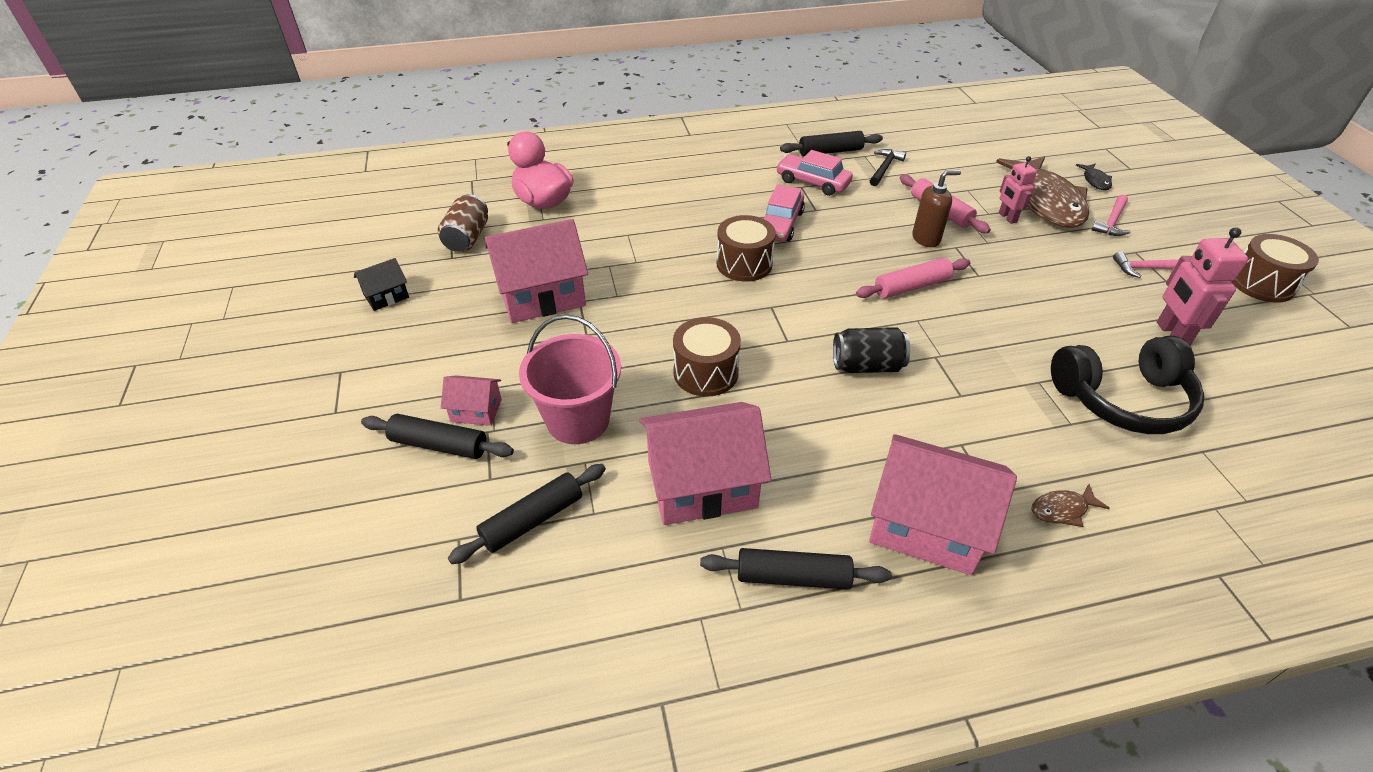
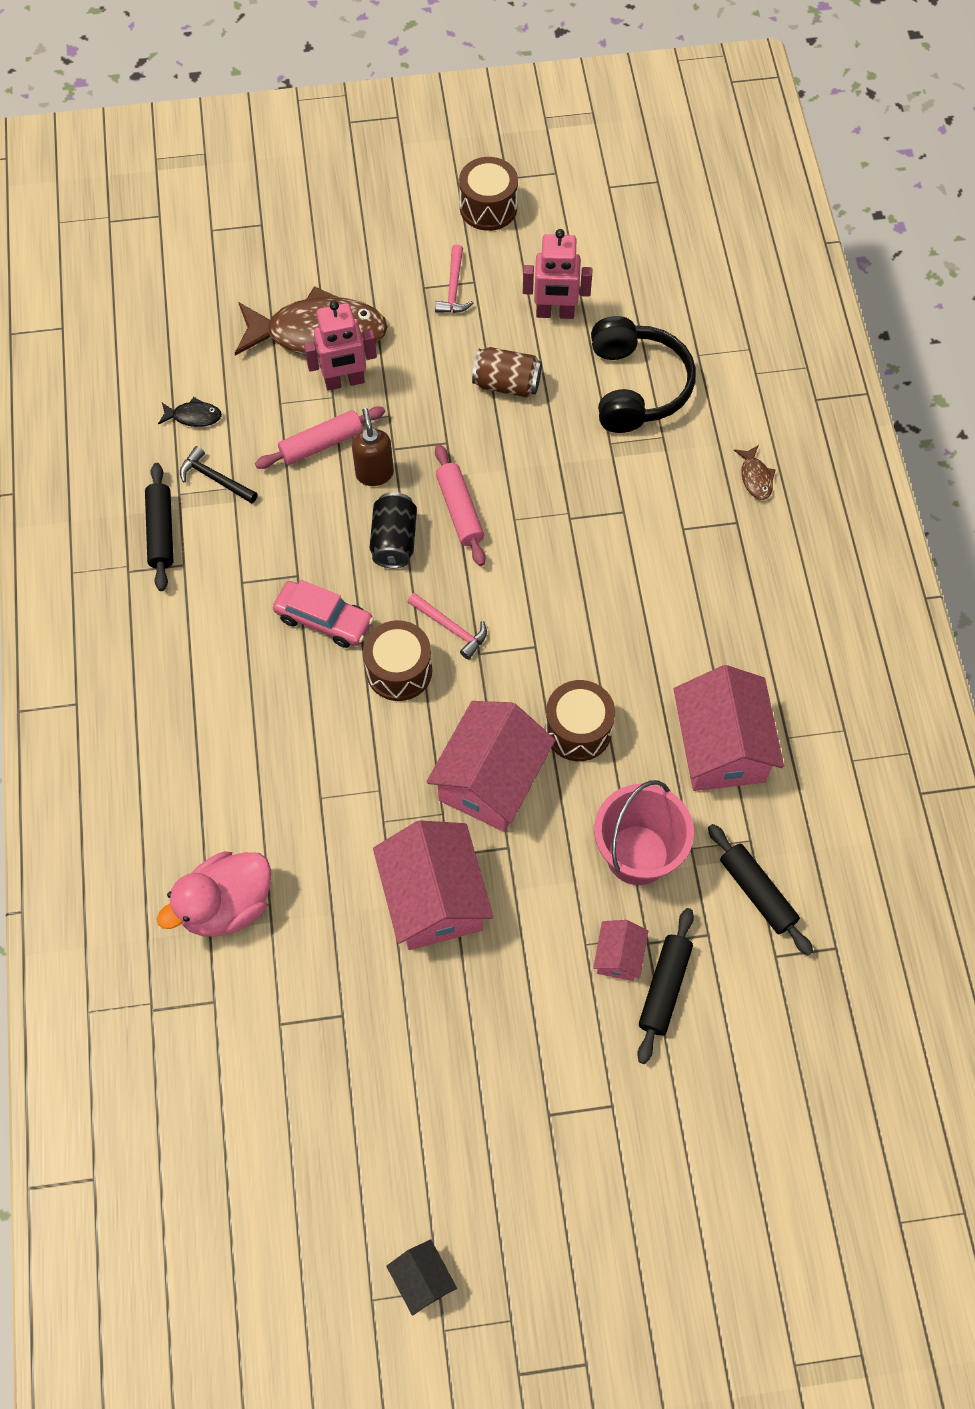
camera: 85 degrees left, 20 degrees up
(386, 296) = (416, 1086): black house -> black house (422, 1279)
(467, 238) = (302, 1000): brown can -> brown can (507, 384)
(793, 576) = (816, 688): black rolling pin -> none
(812, 182) = (234, 567): pink car -> none
(867, 366) = (579, 581): black can -> black can (394, 540)
(926, 525) = (768, 579): pink house -> pink house (491, 780)
(1007, 217) = (344, 382): pink robot -> pink robot, size x1.58
(1095, 181) = (283, 269): black fish -> black fish (194, 416)
(1112, 222) = (367, 286): pink hammer -> pink hammer (451, 628)

